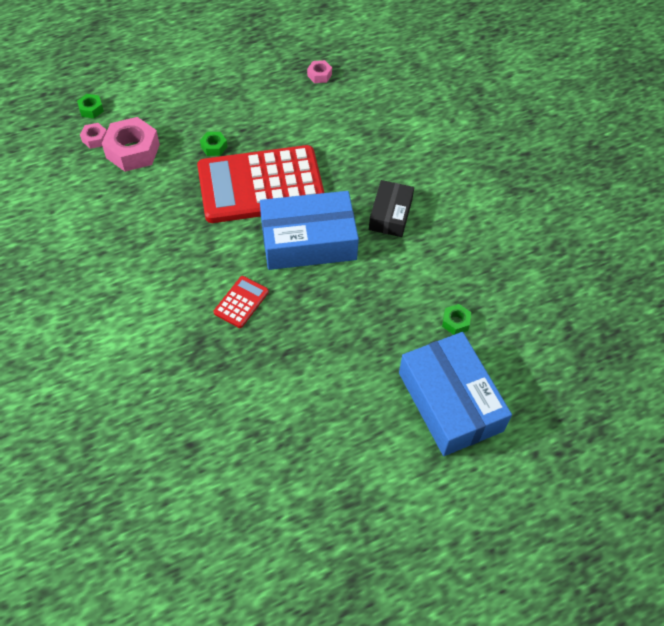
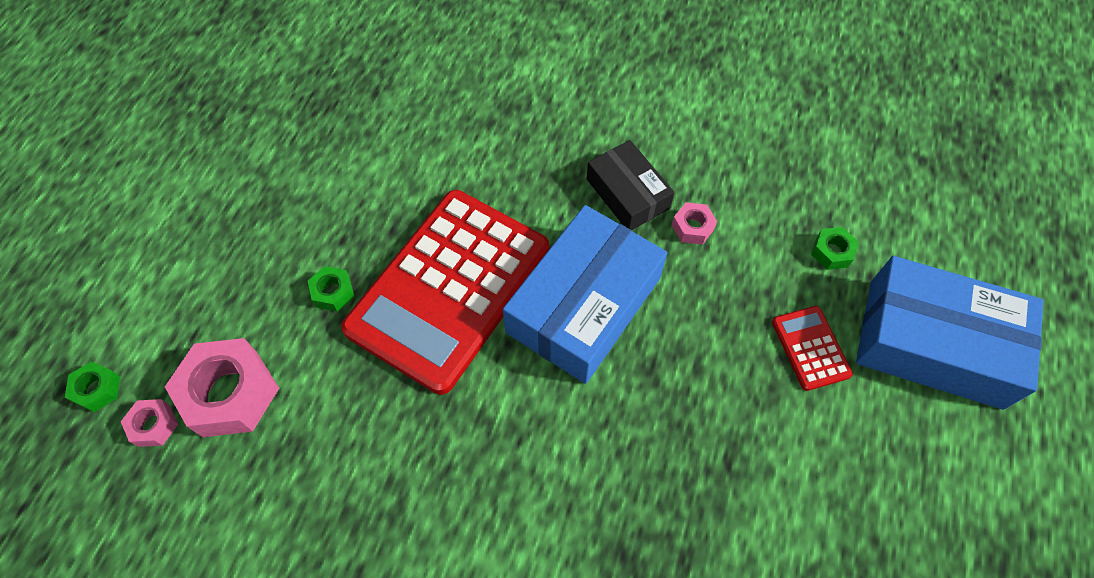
camera: 45 degrees left, 5 degrees up
(241, 302) = (606, 455): red calculator -> red calculator (810, 348)
(319, 75) = (353, 98): pink nut -> pink nut (692, 227)

